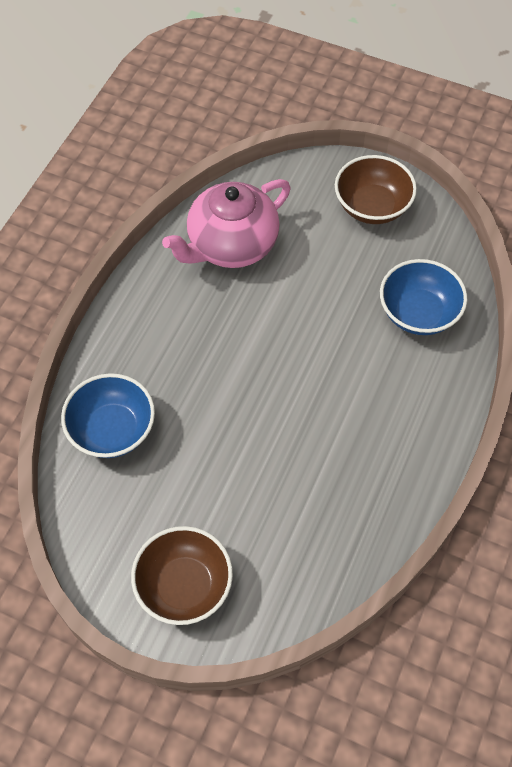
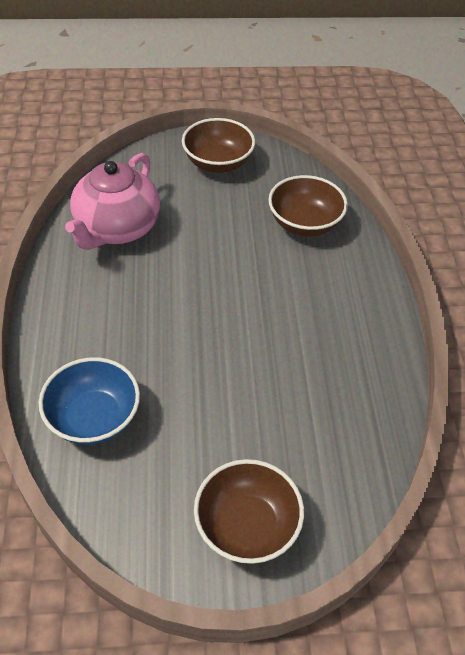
camera: 30 degrees left, 10 degrees down
(418, 313) = (304, 224): blue bowl -> brown bowl

